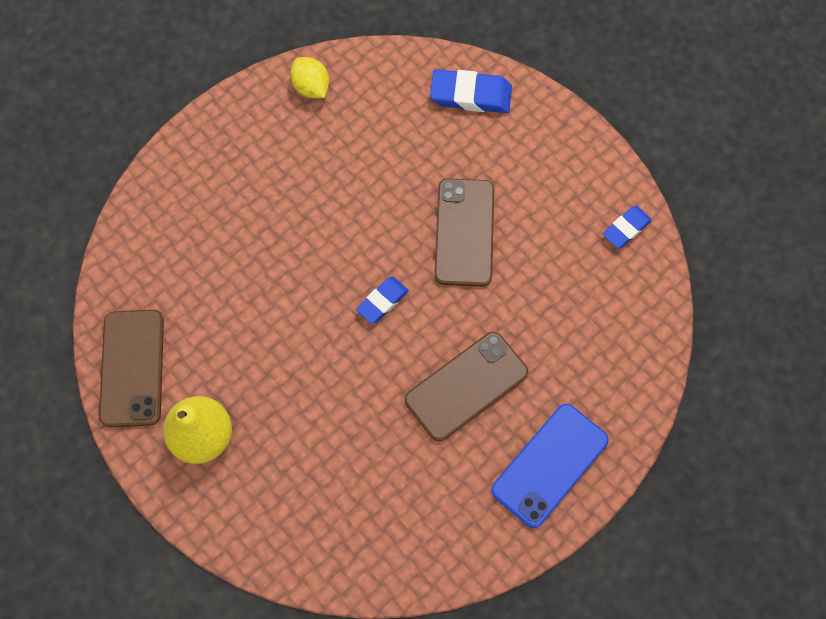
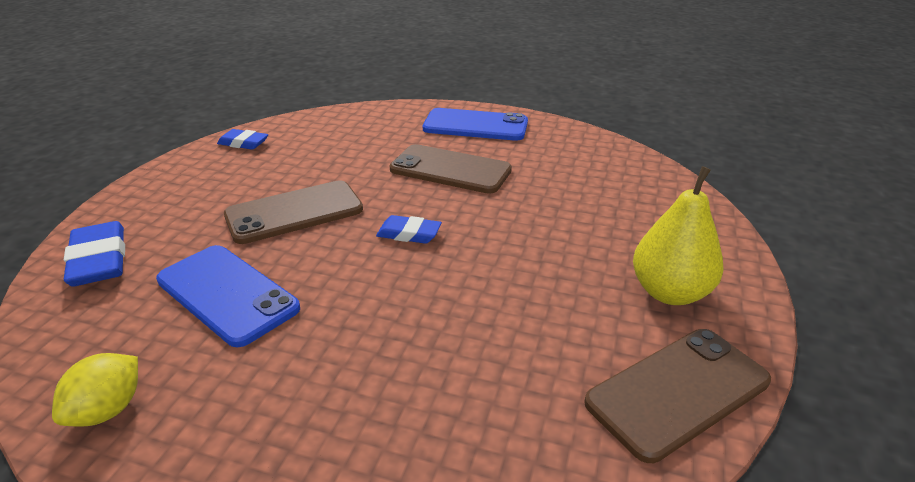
camera: 120 degrees left, 35 degrees down
(380, 162) = (227, 294): none -> blue phone

